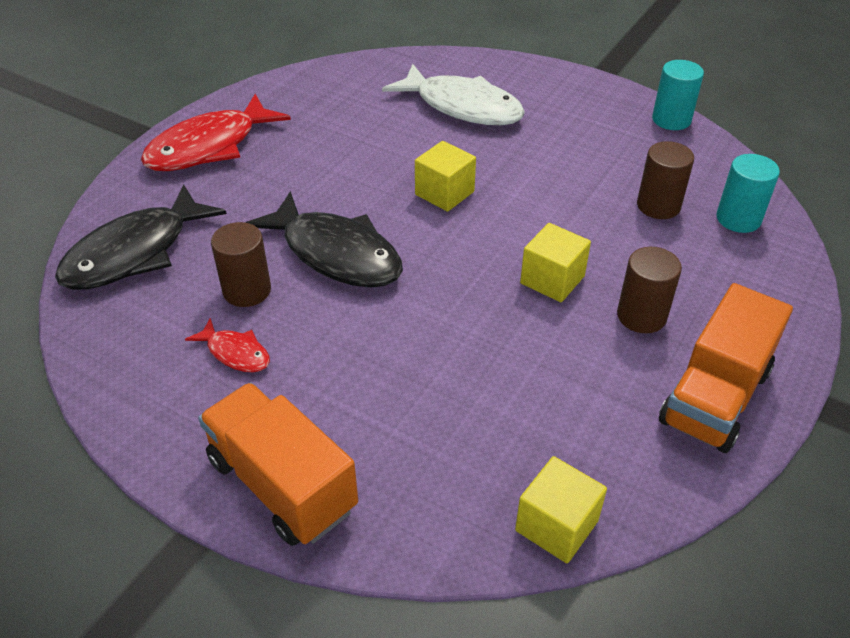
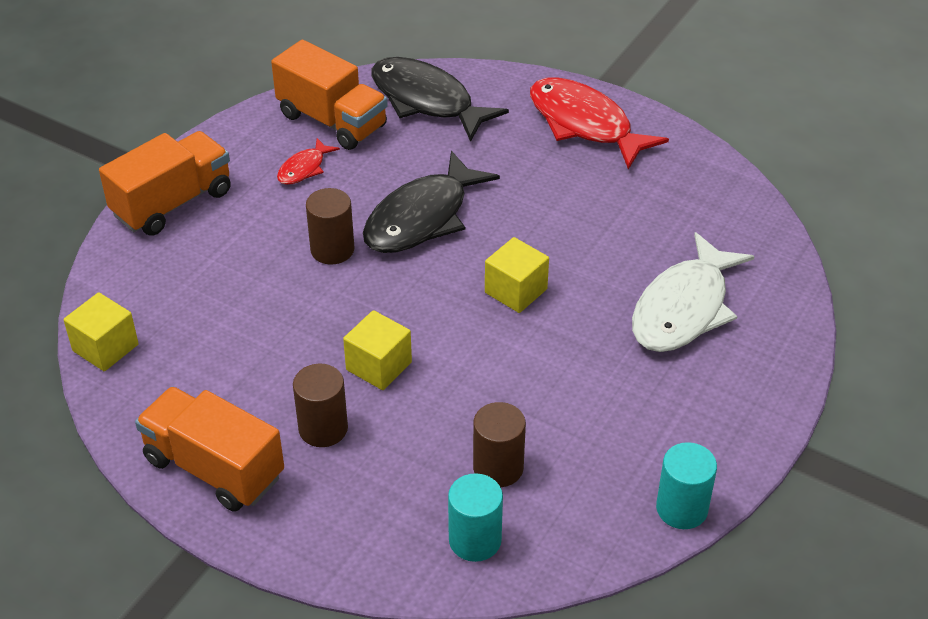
camera: 90 degrees right, 0 degrees up
(148, 331) = (332, 121): none -> orange truck
(247, 290) = (376, 168): brown cylinder -> brown cylinder (332, 250)

